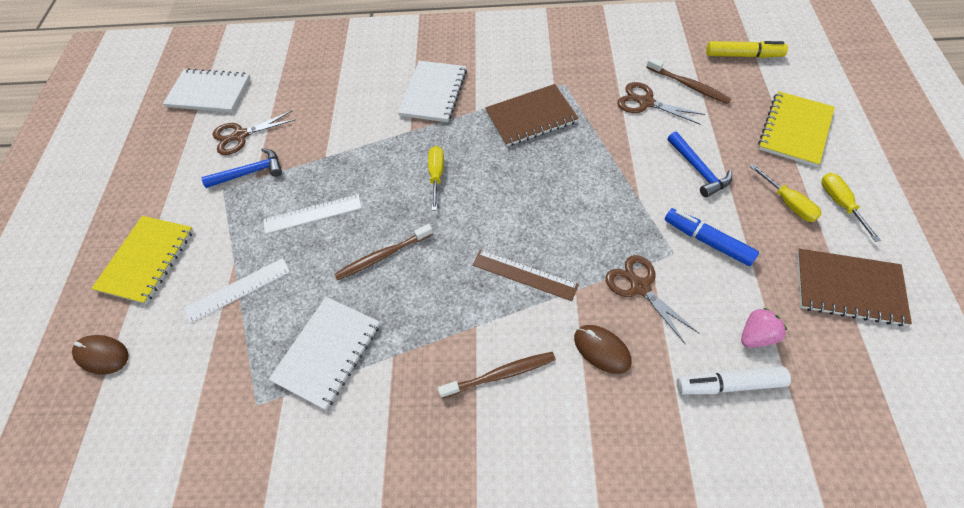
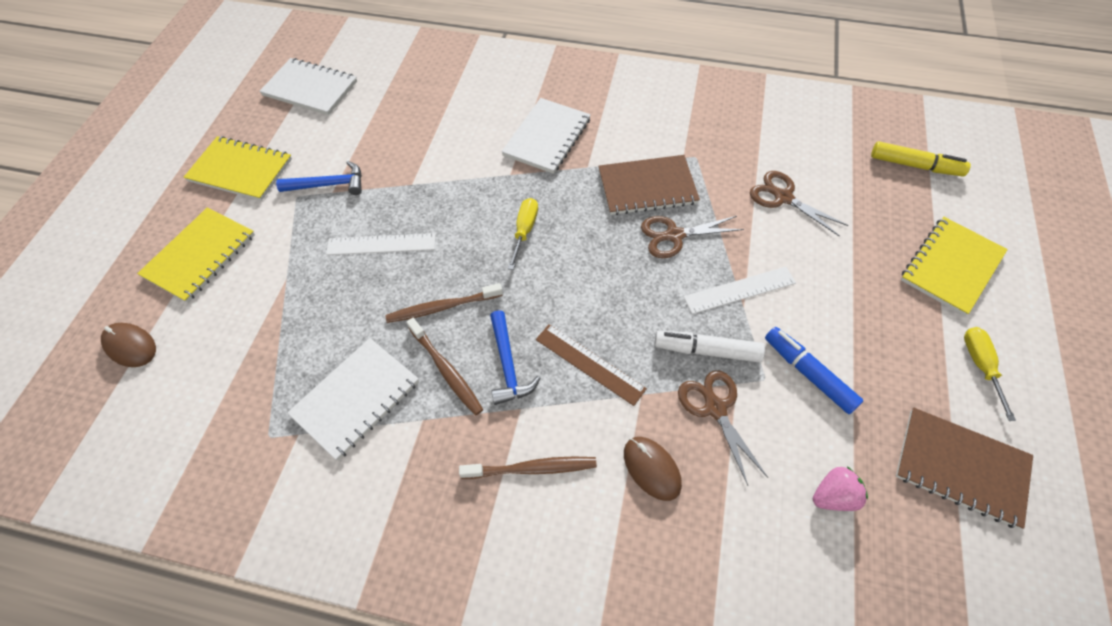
camera: 10 degrees right, 0 degrees up
(164, 176) = (240, 170): none -> yellow notebook
(238, 290) = (282, 309): white ruler -> white ruler (739, 290)
(241, 135) = (330, 142): brown scissors -> brown scissors (674, 235)
(689, 85) = (840, 188): brown toothbrush -> brown toothbrush (446, 370)
(698, 170) = (822, 289): blue hammer -> blue hammer (508, 365)
(729, 384) = (785, 544): white marker -> white marker (707, 350)
(787, 203) = (917, 351): yellow screwdriver -> none

